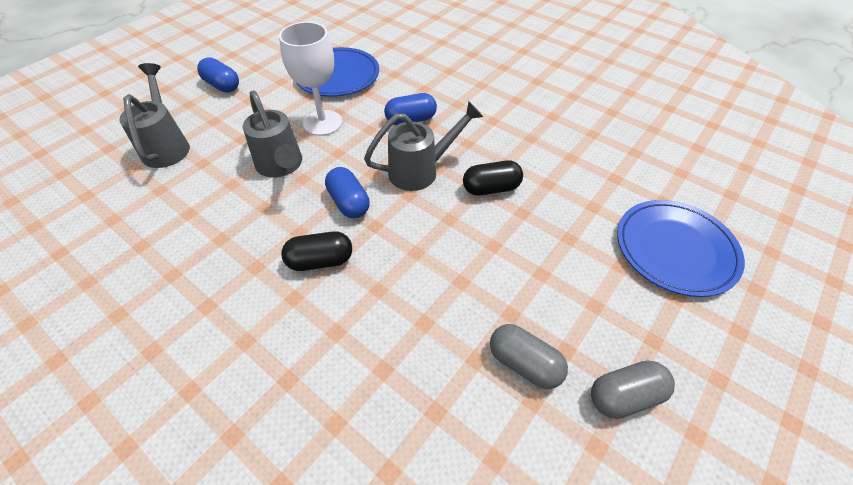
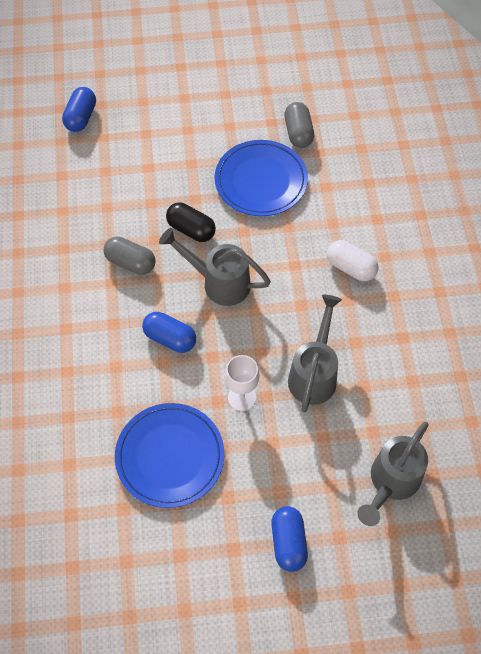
camera: 135 degrees left, 10 degrees up
(320, 261) = (351, 267): black capsule -> white capsule
(323, 123) = (242, 397): white goblet -> white goblet, size x0.65
(349, 202) = (294, 297): blue capsule -> blue capsule (81, 117)
(625, 396) = (270, 90): grey capsule -> grey capsule (130, 262)
(675, 249) = (145, 113): blue plate -> blue plate (261, 181)

